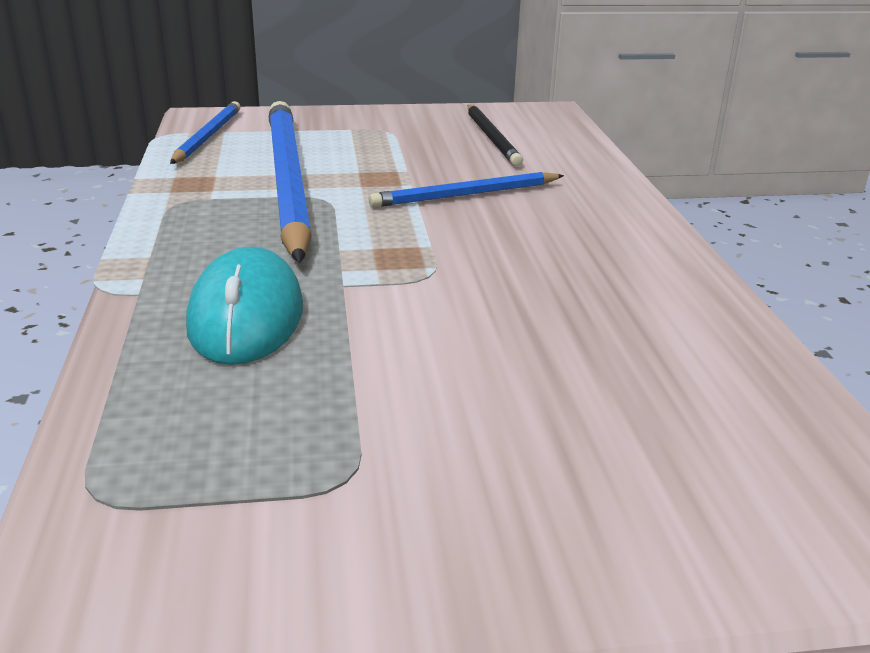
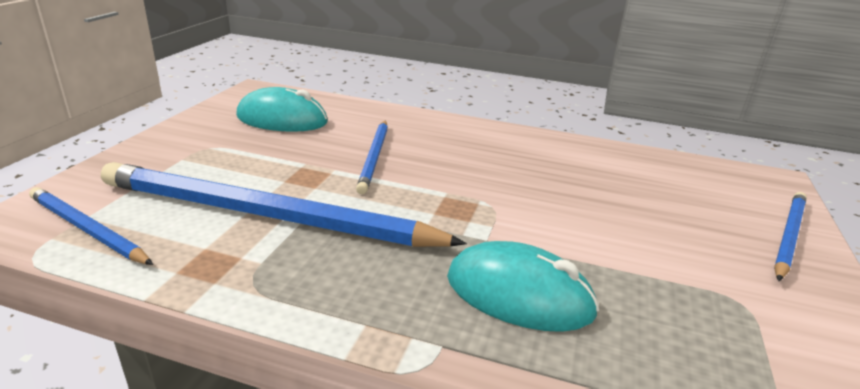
camera: 65 degrees left, 0 degrees up
(492, 138) = (282, 119): black pencil -> turquoise mouse
(630, 544) = (788, 236): none -> blue pencil

